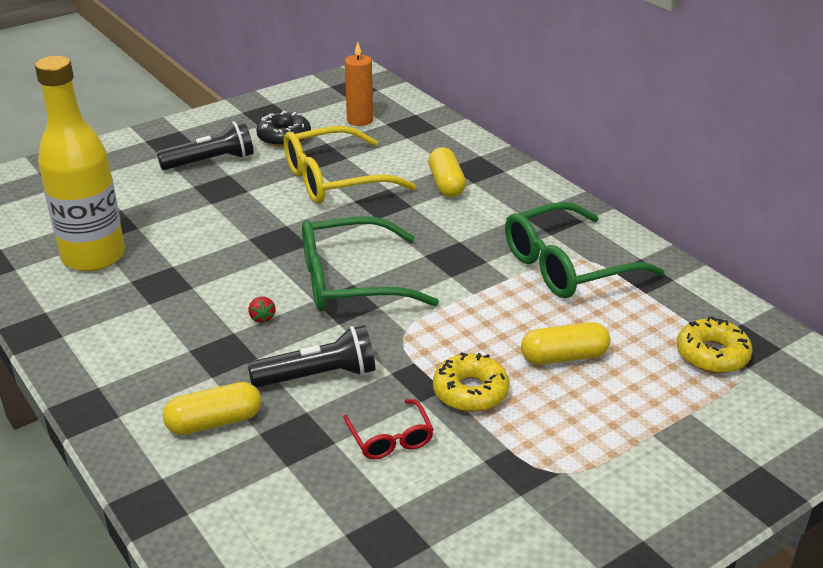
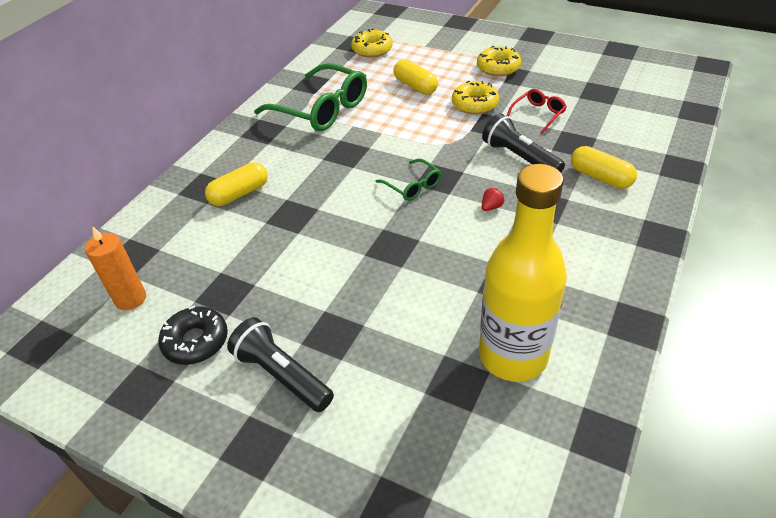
camera: 115 degrees left, 10 degrees up
(335, 180) = (268, 260): yellow glasses -> none
(352, 281) = (412, 186): green glasses -> green glasses, size x0.49
(555, 462) = (498, 67): none -> yellow donut

